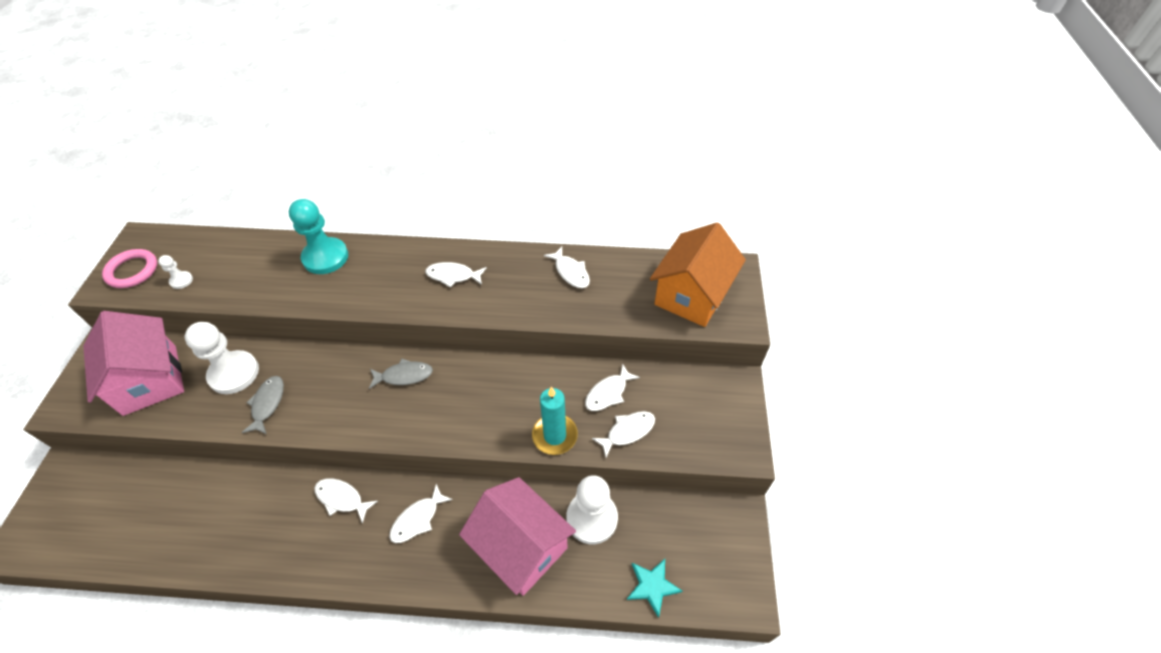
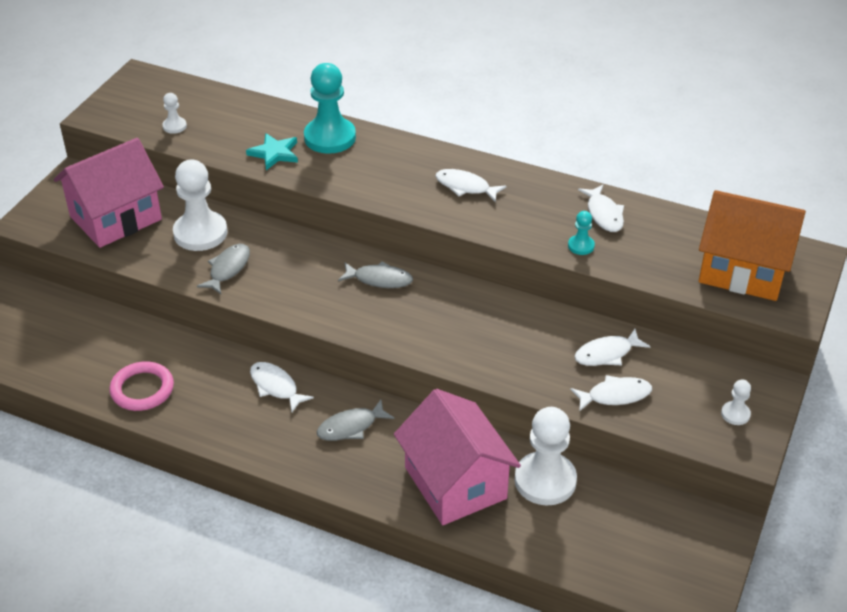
camera: 20 degrees right, 10 degrees down
(132, 271) = (127, 106): pink ring -> pink ring (142, 389)
(150, 380) = (116, 218): pink house -> pink house turned 60 degrees clockwise
(418, 519) = (351, 427): white fish -> grey fish
(555, 435) = (529, 377): turquoise candle -> none
(562, 307) = (581, 246): none -> turquoise pawn
(652, 586) = (591, 560): turquoise star -> turquoise star (274, 153)
(692, 295) = (743, 270): orange house -> orange house turned 60 degrees clockwise
(723, 419) = (735, 414): none -> white pawn

